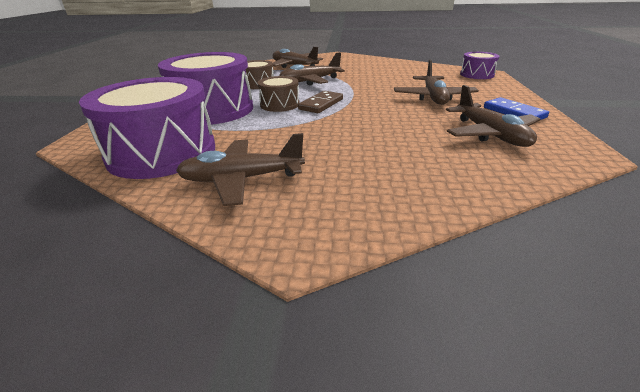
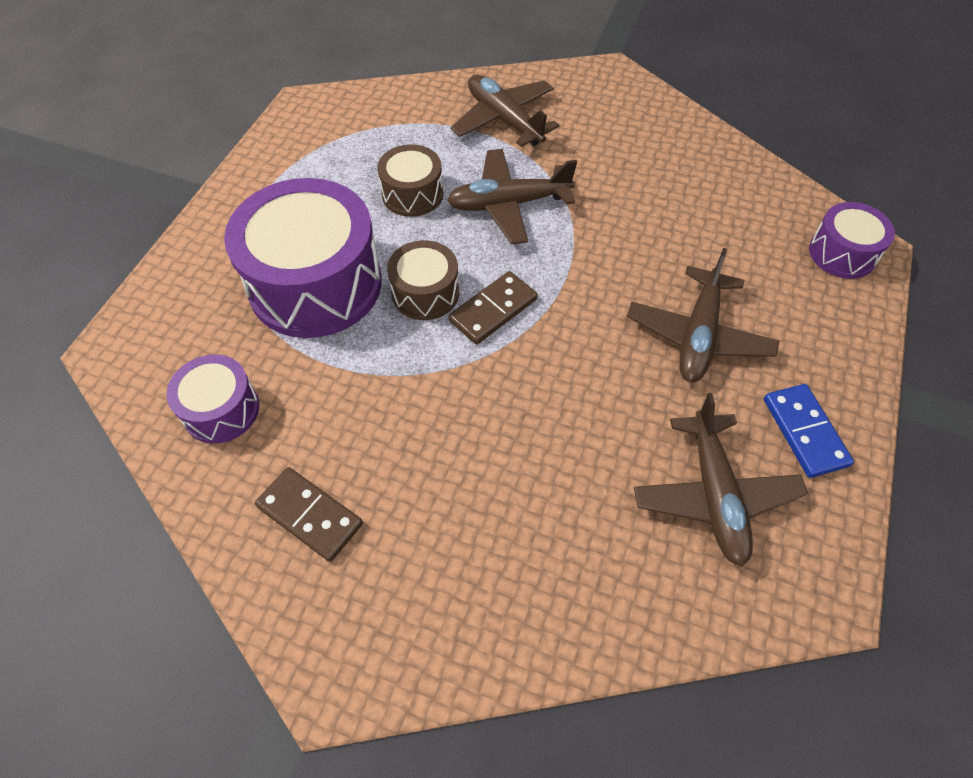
camera: 15 degrees right, 25 degrees up
(162, 152) = (221, 410): purple drum -> purple drum, size x0.51
(242, 179) = (310, 515): brown plane -> brown domino

